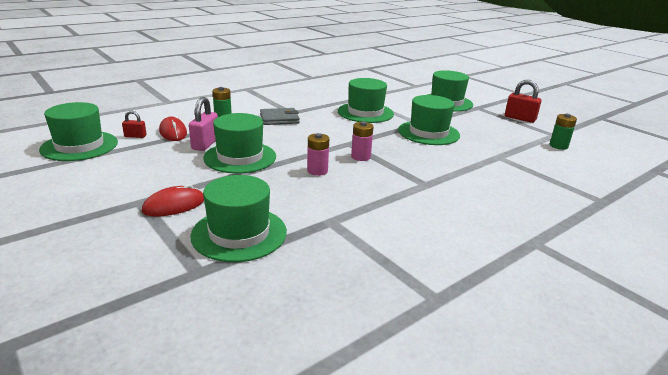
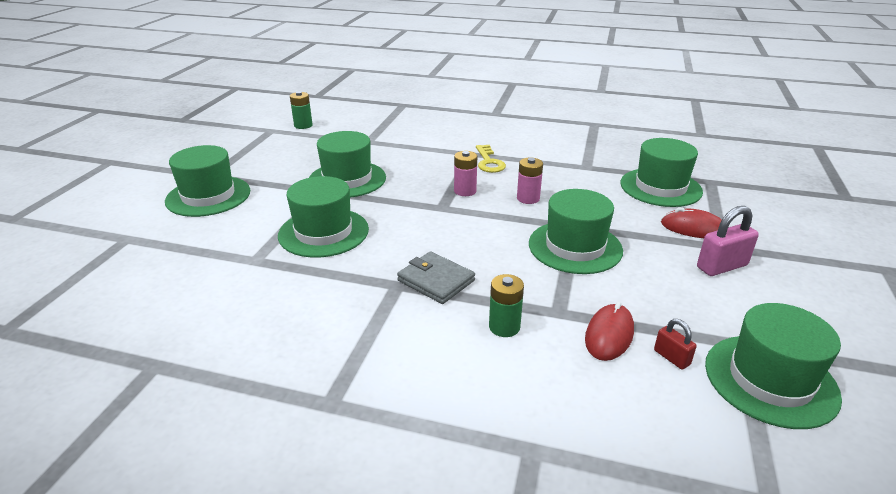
camera: 125 degrees left, 5 degrees up
(205, 144) = (589, 287): pink padlock -> pink padlock (722, 266)
(399, 183) = (489, 162): none -> yellow key
(520, 118) = (232, 149): red padlock -> none

